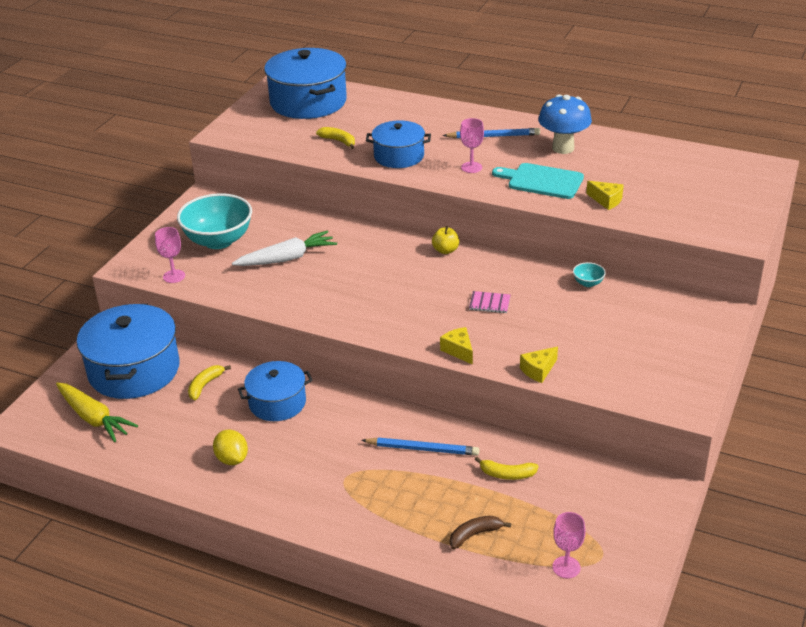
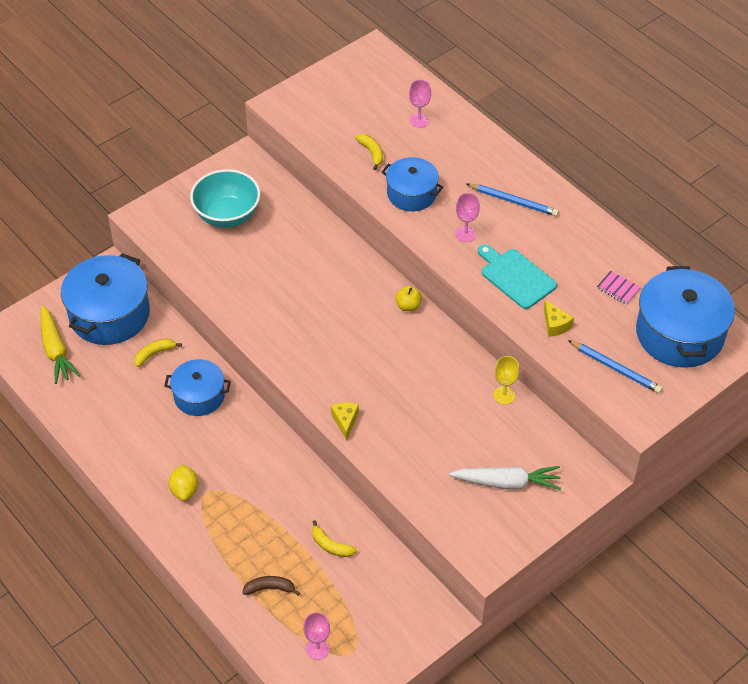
camera: 25 degrees right, 15 degrees up
(174, 276) = (170, 242): pink goblet -> pink goblet (419, 120)
(232, 459) = (135, 436): yellow lemon -> yellow lemon (185, 490)
(287, 258) = (271, 260): white carrot -> white carrot (507, 482)
(308, 102) = (377, 89): blue pot -> blue pot (679, 334)
(422, 449) = (282, 492): blue pencil -> blue pencil (615, 368)
(489, 303) = (404, 382): pink notebook -> pink notebook (618, 288)
(538, 370) = (395, 470): yellow cheese -> none
(563, 148) = (566, 242): blue mushroom -> none
(588, 283) = (504, 395): turquoise bowl -> yellow goblet

